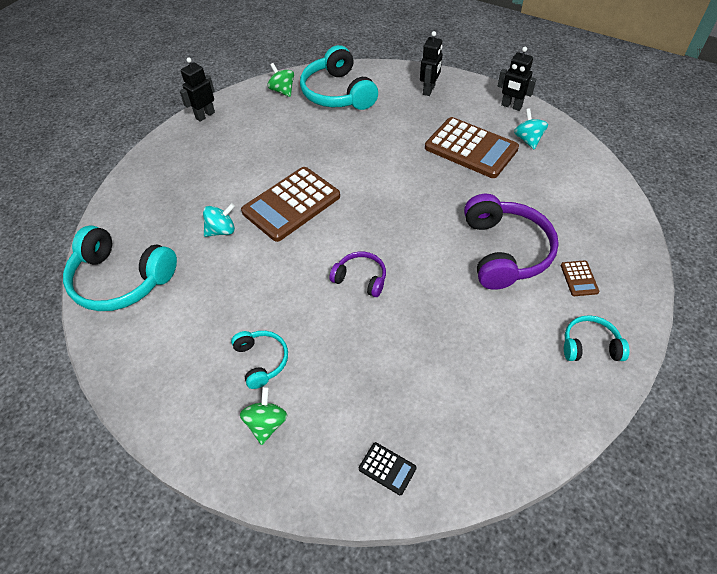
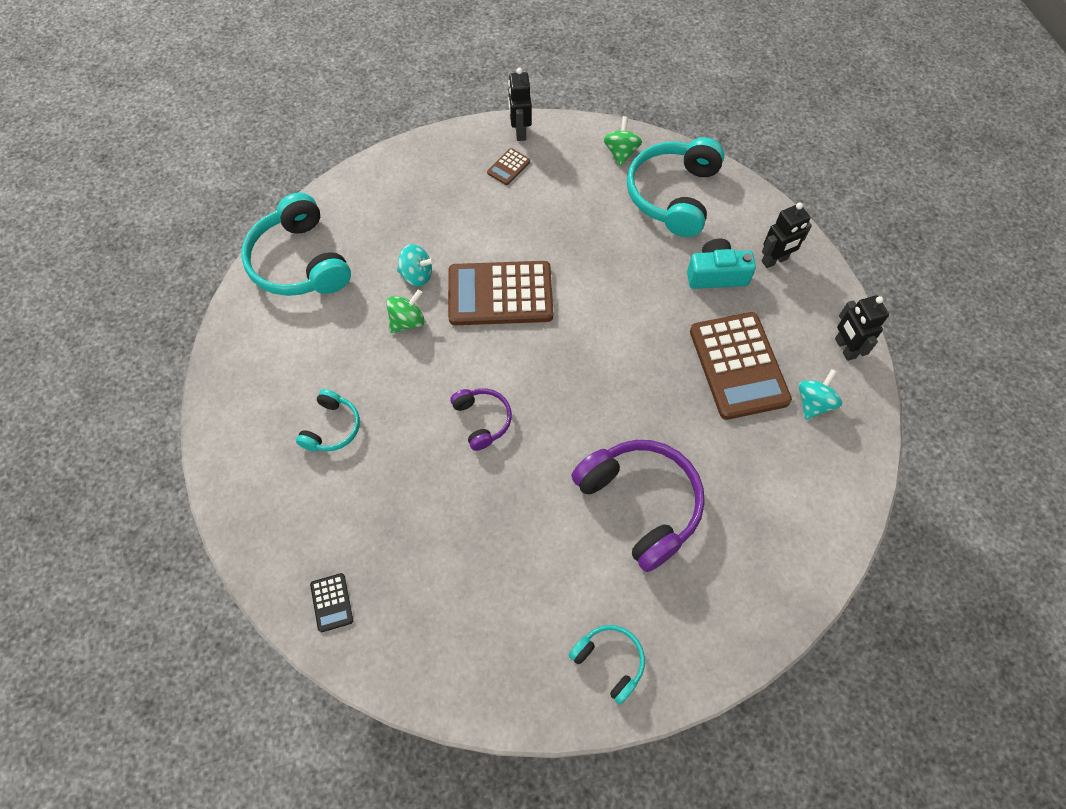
camera: 40 degrees right, 10 degrees up
(205, 115) = (520, 132): black robot -> black robot turned 90 degrees counterclockwise
(266, 423) = (286, 484): green spinning top -> green spinning top (407, 321)
(407, 115) = (716, 274): none -> turquoise camera
(504, 251) = (640, 504): purple headphones -> purple headphones turned 75 degrees counterclockwise
(579, 278) = (679, 593): brown calculator -> brown calculator (508, 167)

